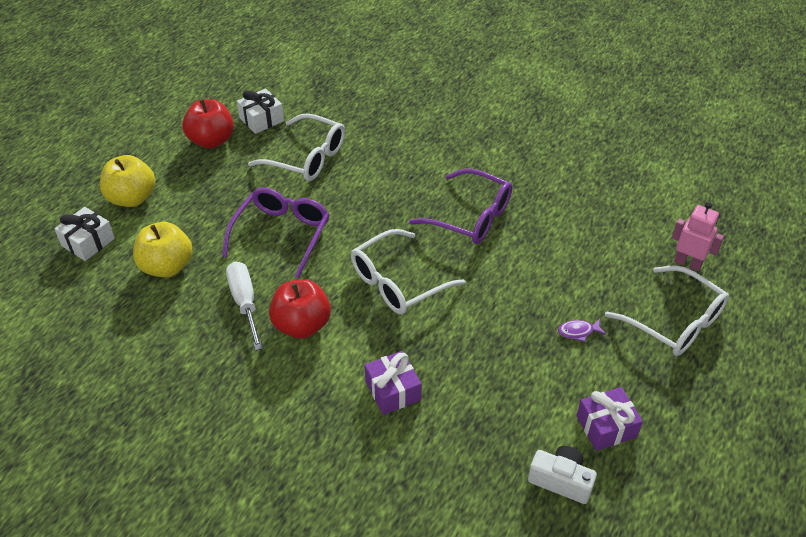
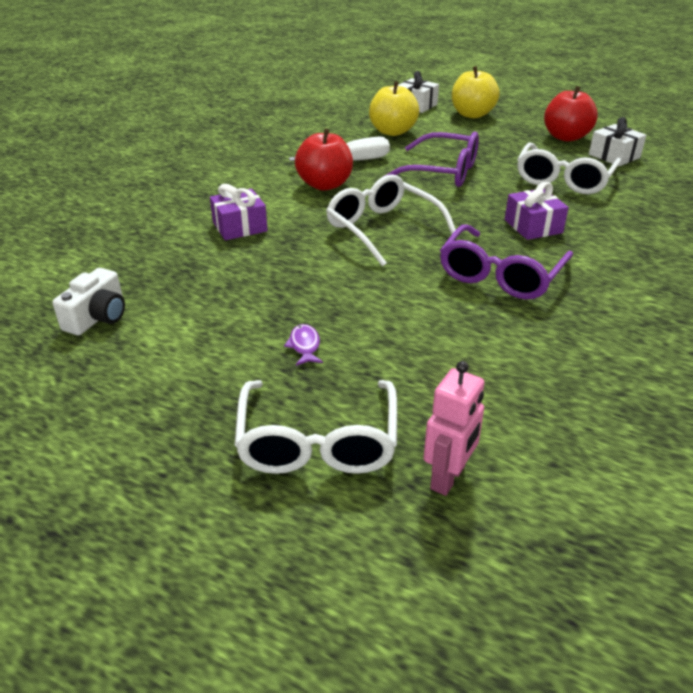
camera: 90 degrees right, 10 degrees down
(606, 426) = (154, 355): purple gift -> purple gift (533, 226)
(675, 321) = (318, 442): white glasses -> white glasses turned 45 degrees counterclockwise

